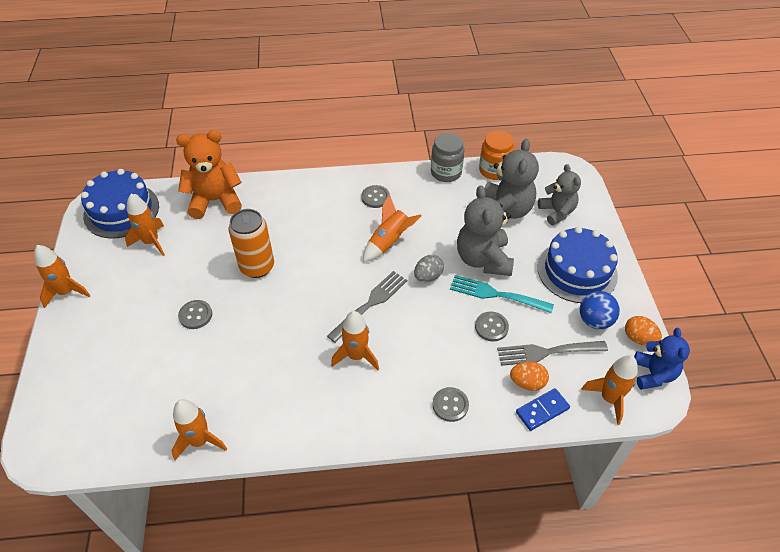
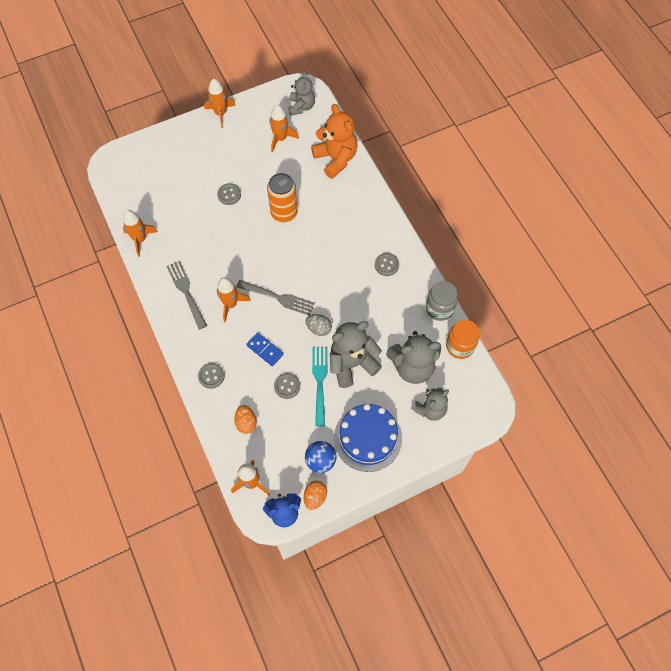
camera: 70 degrees right, 15 degrees up
(121, 210) = (301, 106): blue cake -> grey teddy bear
(389, 242) = (343, 290): orange rocket -> none
(542, 410) = (226, 438): blue domino -> blue domino (265, 350)
(547, 352) = (278, 431): grey fork -> grey fork (186, 292)

